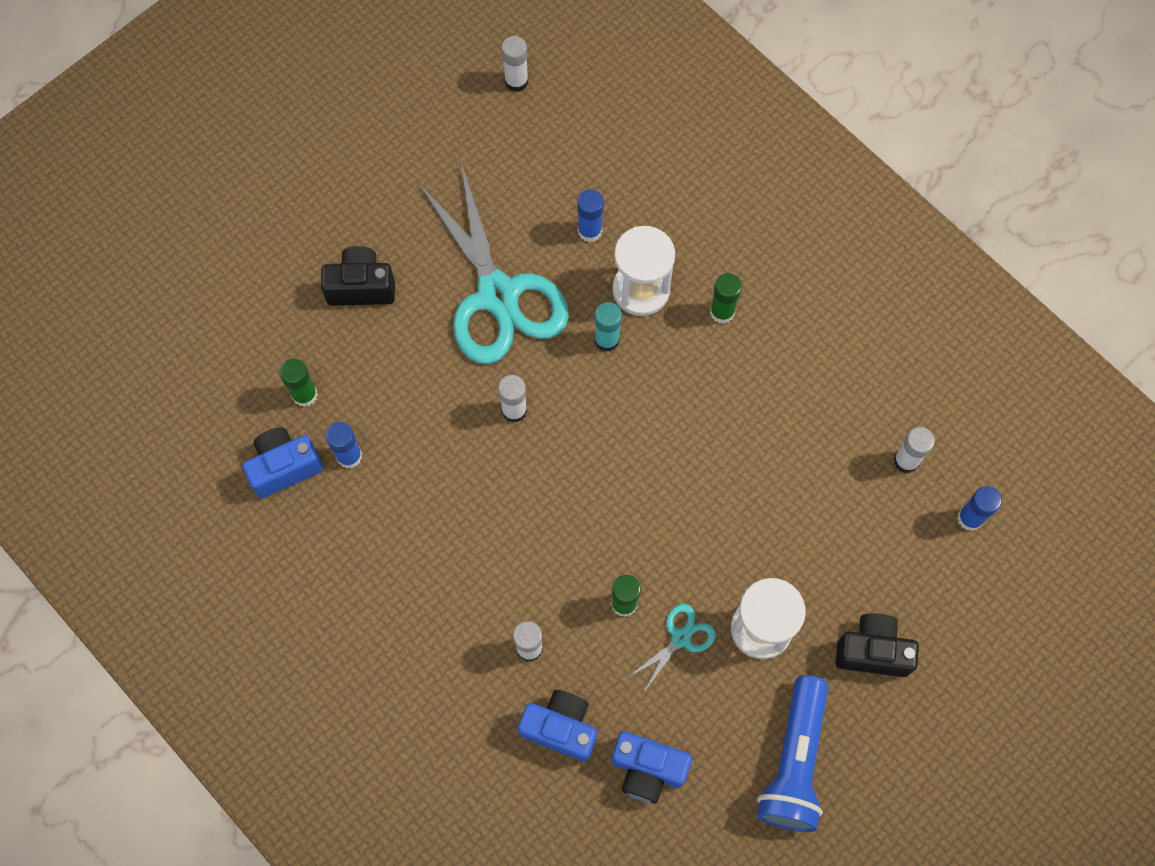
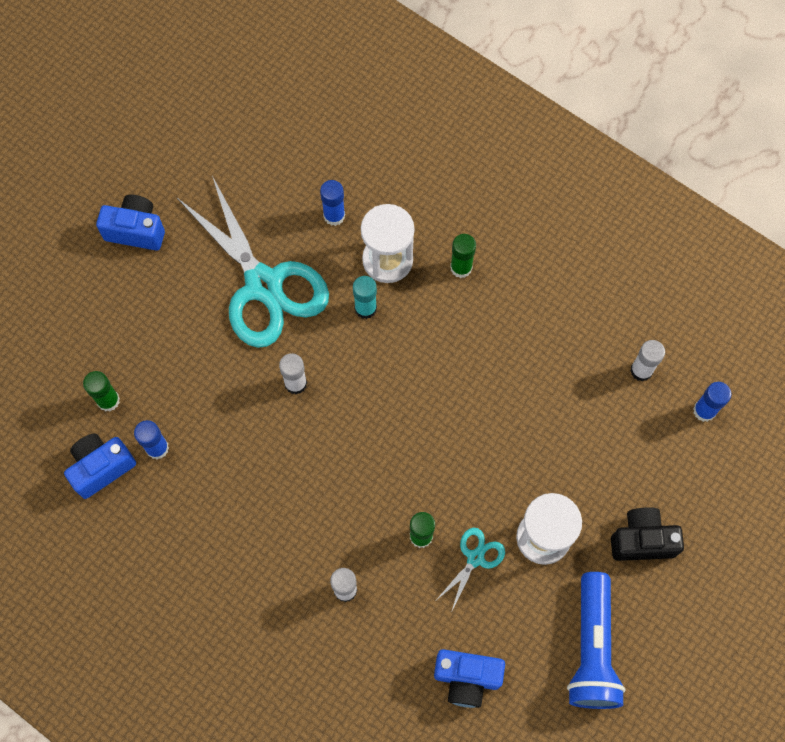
camera: 10 degrees left, 0 degrees up
(361, 287) = (142, 297): black camera -> none
(516, 81) = (247, 96): white glue stick -> none
(560, 728) = (384, 655): blue camera -> blue camera (136, 230)

